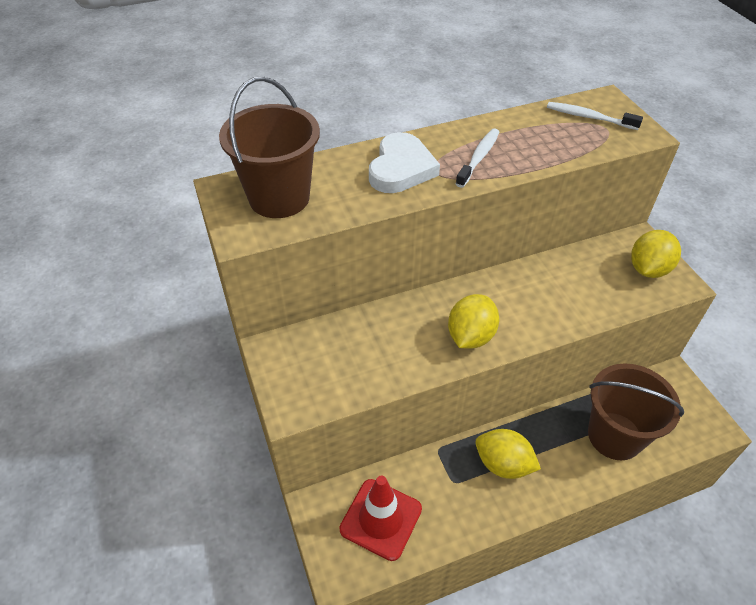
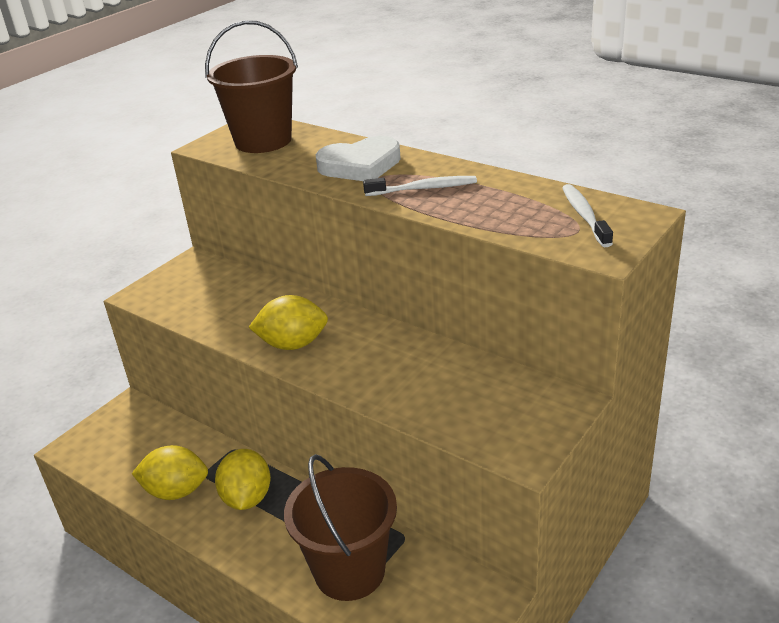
camera: 60 degrees right, 15 degrees down
(381, 519) = (137, 446): red traffic cone -> none
(648, 269) = (519, 422): yellow lemon -> yellow lemon (176, 491)

